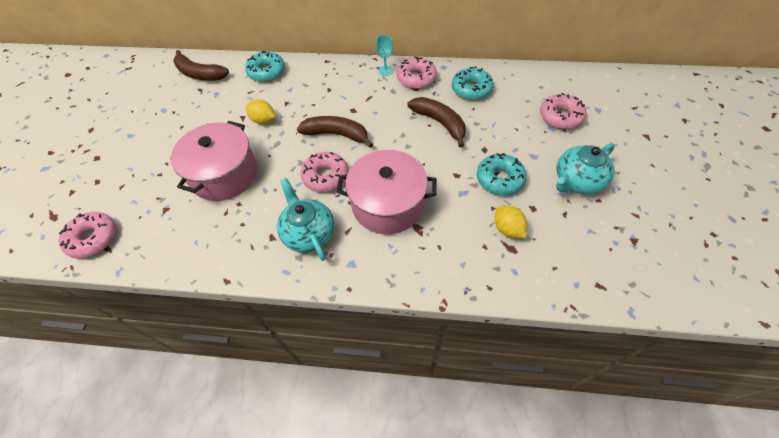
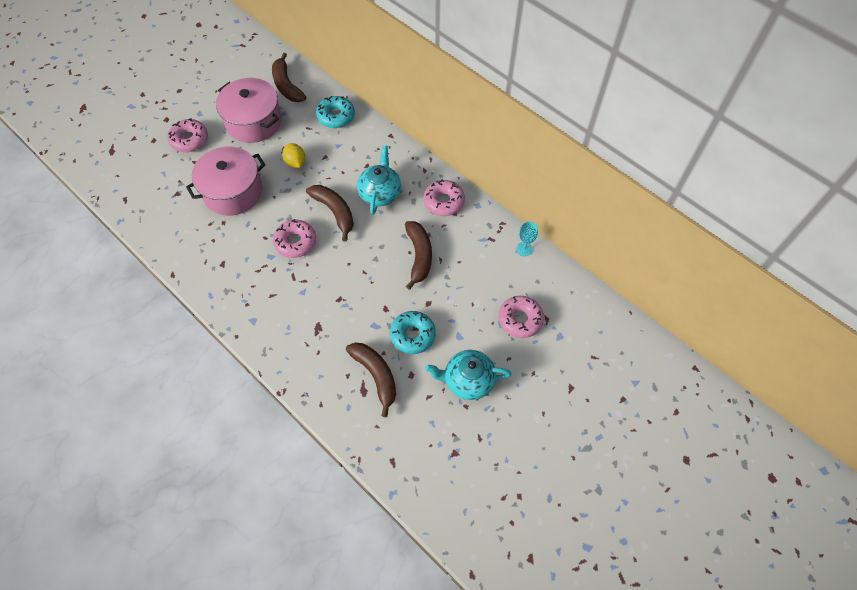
camera: 35 degrees right, 5 degrees up
(93, 238) = (122, 185): pink donut -> pink donut (189, 140)
(308, 233) = (246, 278): turquoise teapot -> turquoise teapot (380, 193)
(385, 70) = (427, 177): turquoise goblet -> turquoise goblet (524, 249)
(388, 204) = (316, 295): pink pot -> pink pot (253, 122)
(471, 89) = (476, 243): turquoise donut -> none
(507, 229) = (376, 376): yellow lemon -> brown banana

